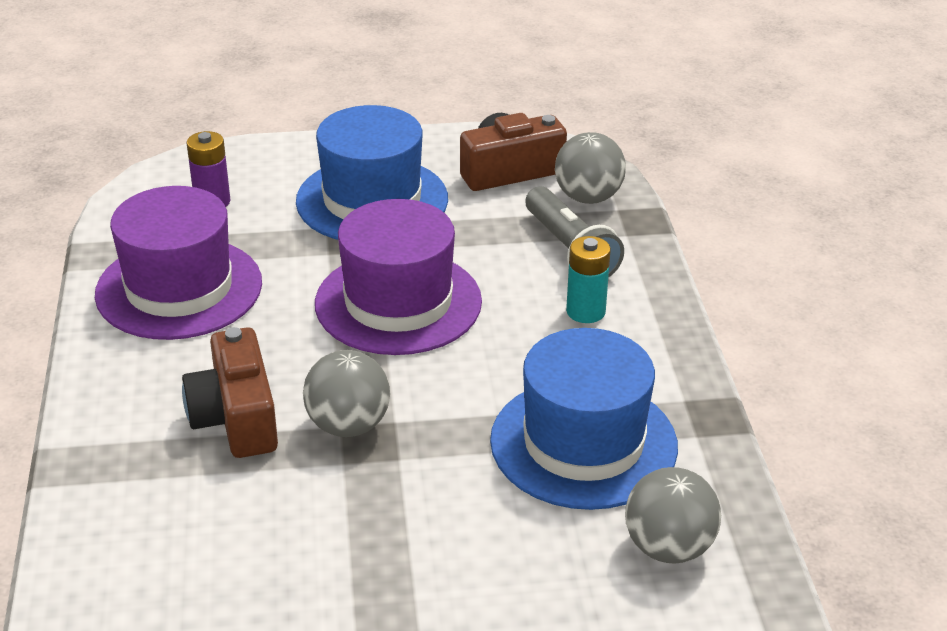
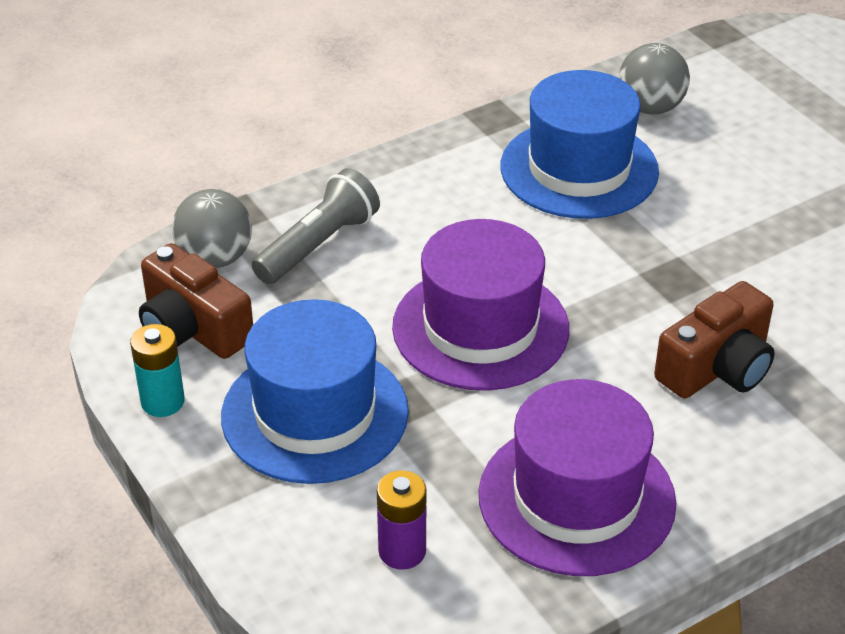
camera: 115 degrees left, 5 degrees up
(348, 425) = (667, 296): grey ball -> none
(585, 311) = (409, 211): turquoise battery -> turquoise battery (162, 402)

